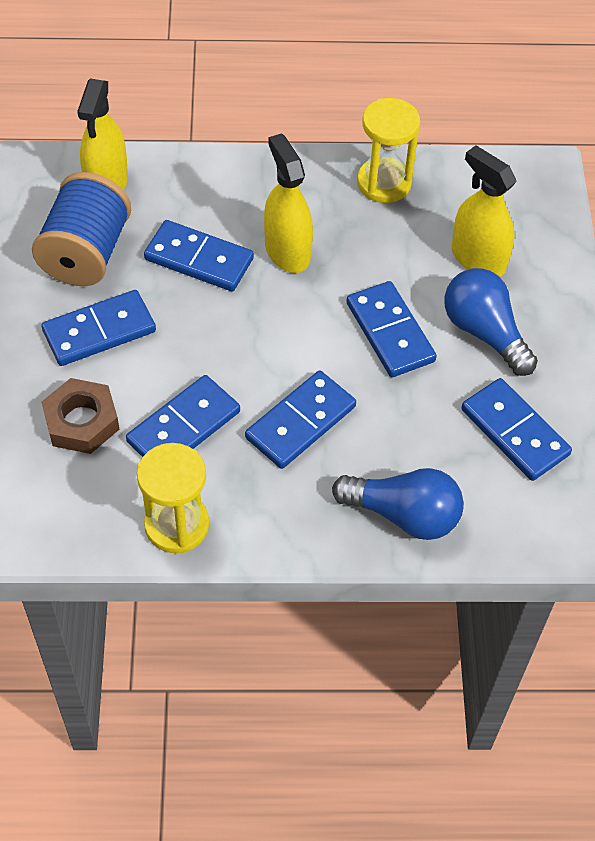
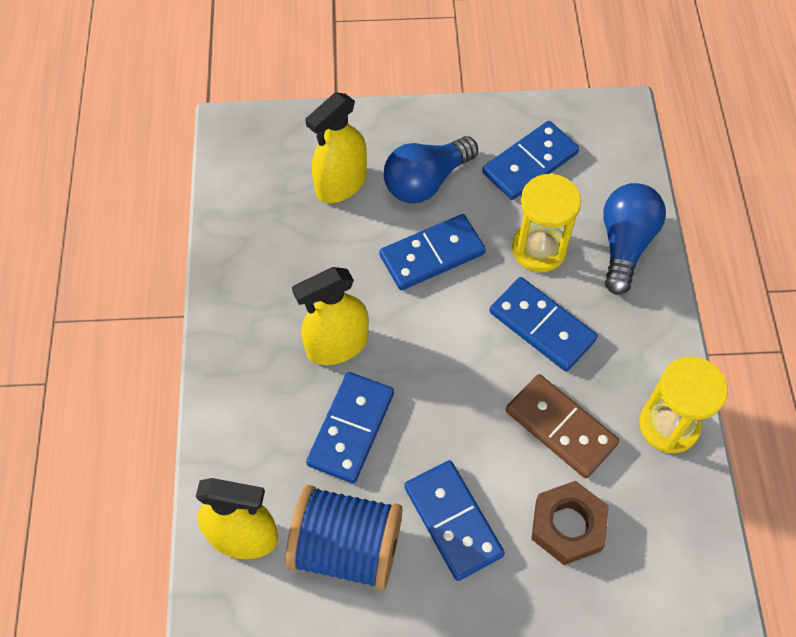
camera: 90 degrees left, 5 degrees up
(183, 426) = (560, 428): blue domino -> brown domino
(384, 183) = (245, 260): yellow hourglass -> yellow hourglass (539, 249)

